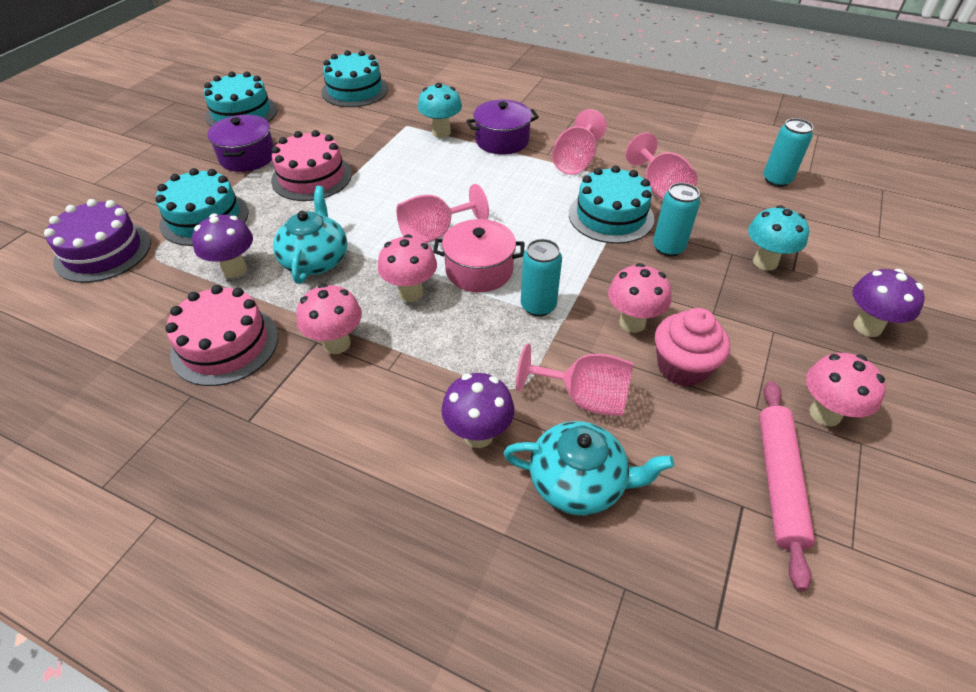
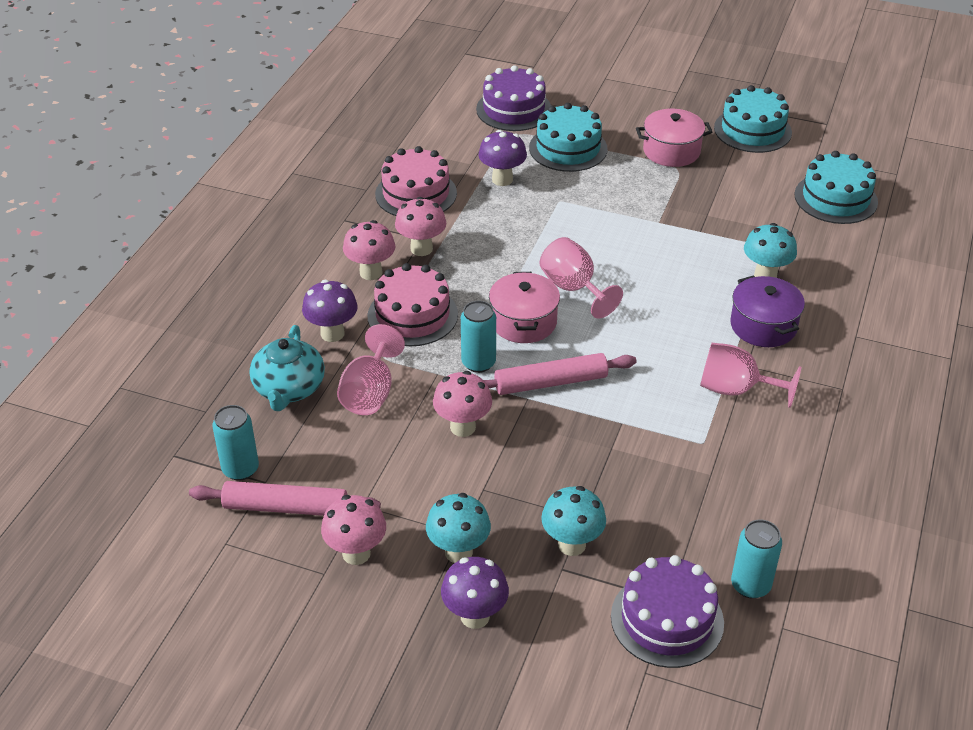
camera: 85 degrees right, 5 degrees down
(247, 157) = (671, 151): purple pot -> pink pot
(312, 177) = (648, 197): pink cake -> pink cake (412, 315)
(315, 260) = (521, 221): turquoise teapot -> none
(411, 292) = (486, 282): pink mushroom -> pink mushroom (371, 272)
(567, 259) = (550, 382): none -> pink rolling pin
(611, 216) = (631, 417): turquoise cake -> none
(660, 189) = (698, 464): pink goblet -> none
(668, 248) = (583, 462): turquoise can -> turquoise can (240, 469)
(682, 367) = (408, 458): pink cupcake -> none
(796, 334) = (458, 552): none -> turquoise mushroom
(824, 220) = (667, 619): none -> purple cake

